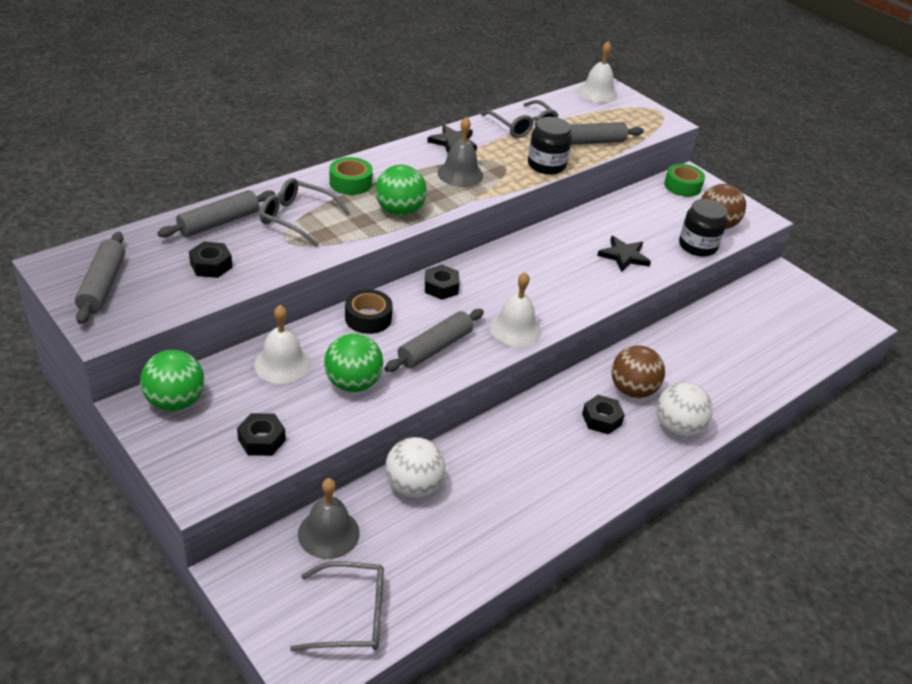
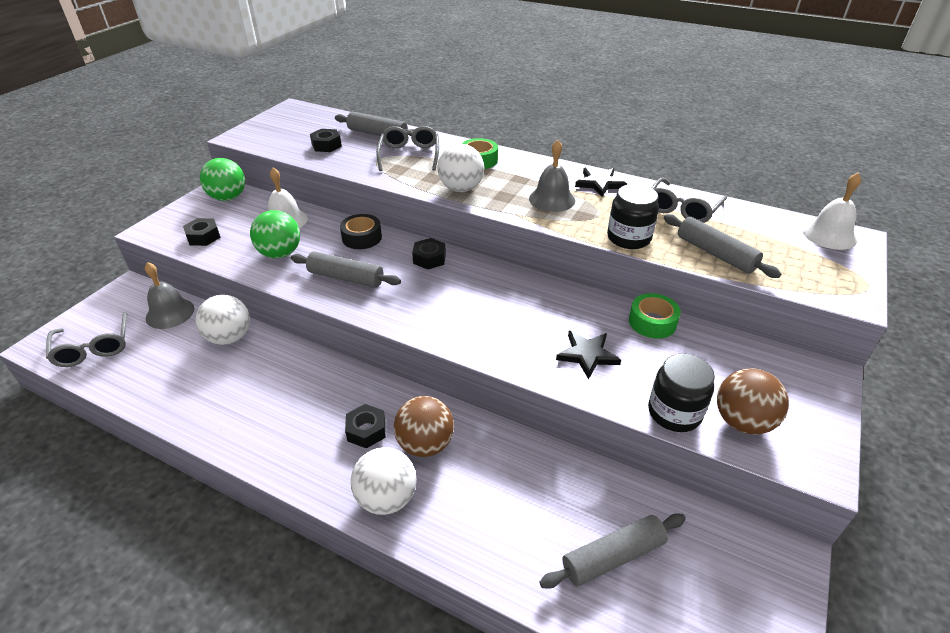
camera: 70 degrees right, 0 degrees up
(103, 285) = (281, 124): grey rolling pin -> grey rolling pin (613, 557)
(399, 211) = (461, 189): green ball -> white ball
(515, 329) = (402, 312): white bell -> none
(682, 186) = (791, 372): green tape -> green tape (652, 322)

